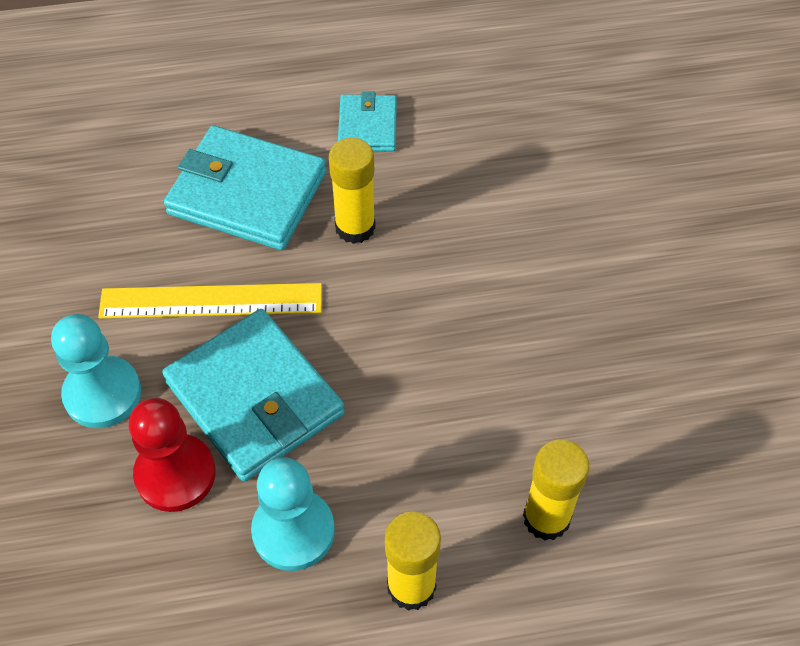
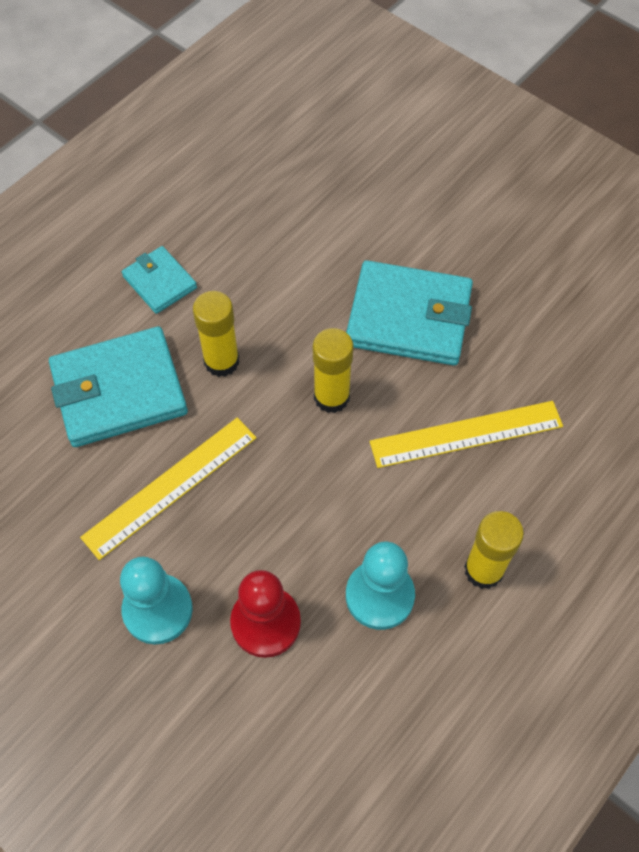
camera: 40 degrees left, 5 degrees up
(254, 398) = (268, 530): turquoise wallet -> turquoise wallet (409, 317)
(518, 450) = (466, 434): none -> yellow ruler
(546, 518) = (521, 464): yellow glue stick -> yellow glue stick (331, 397)

